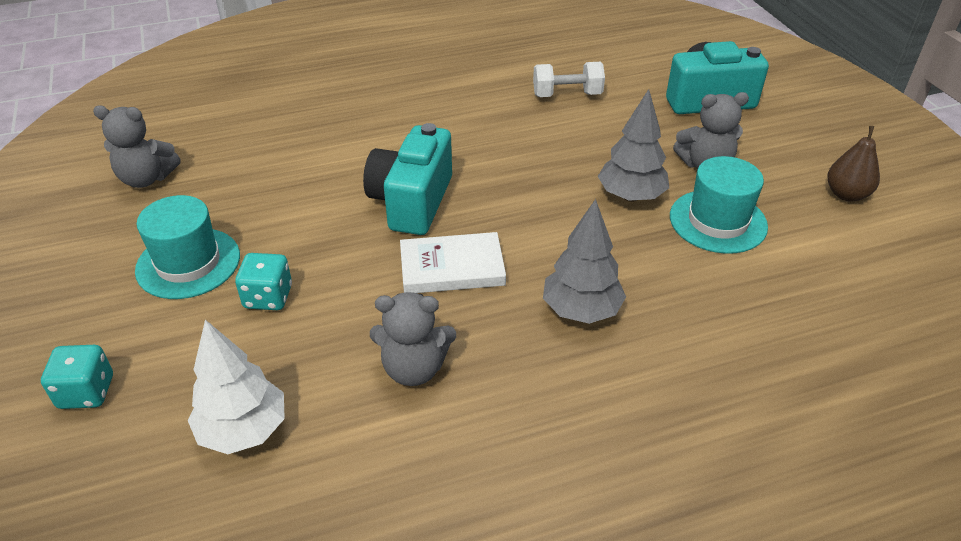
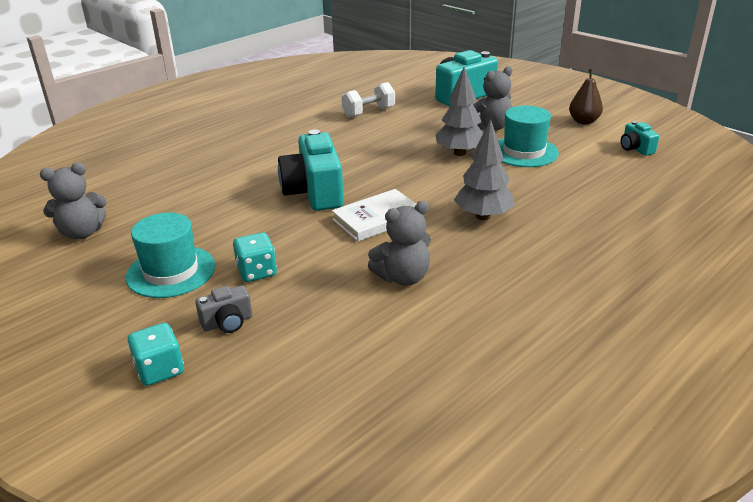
camera: 25 degrees left, 10 degrees down
(190, 356) = (227, 323): none -> grey camera
(244, 430) = (312, 348): white tree -> none
(886, 267) = (635, 149): none -> turquoise camera

